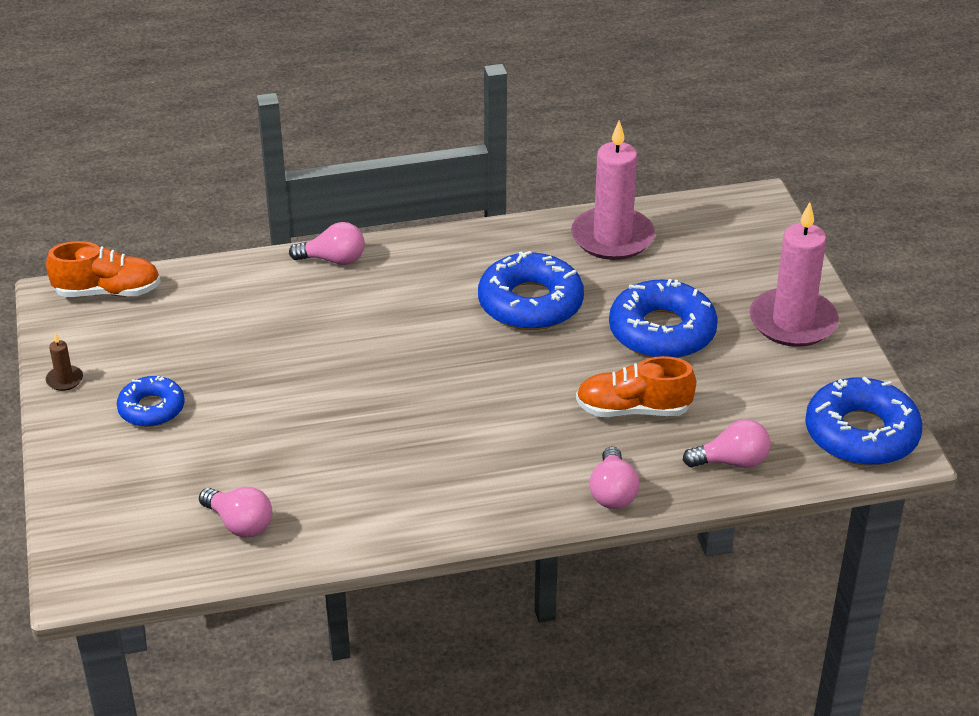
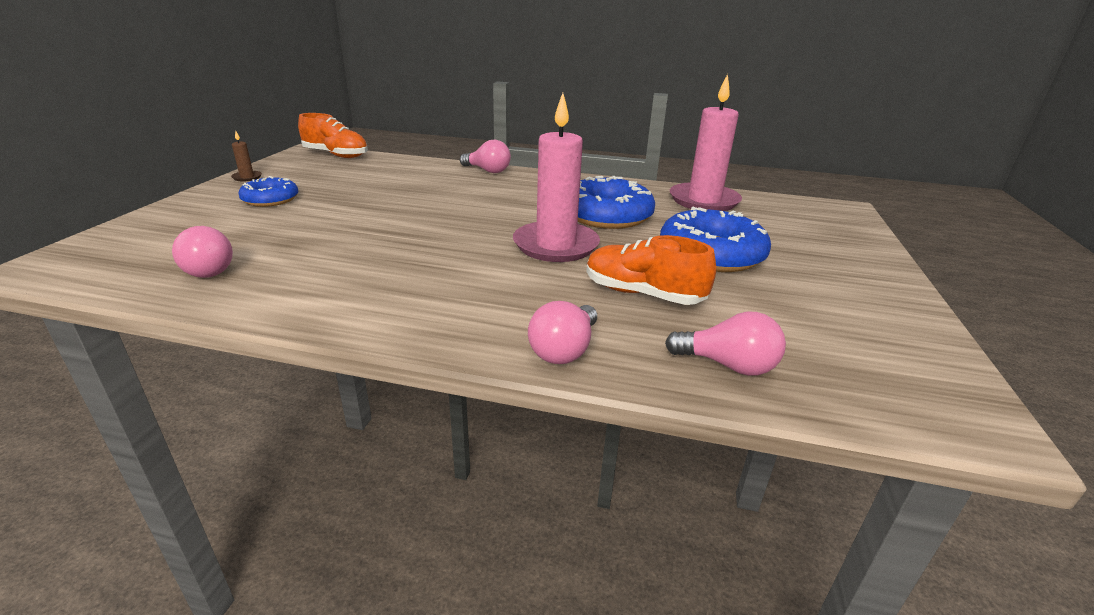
camera: 25 degrees right, 10 degrees down
(793, 322) = (854, 278): pink candle -> pink candle (556, 245)
(861, 434) = (921, 388): blue donut -> none

